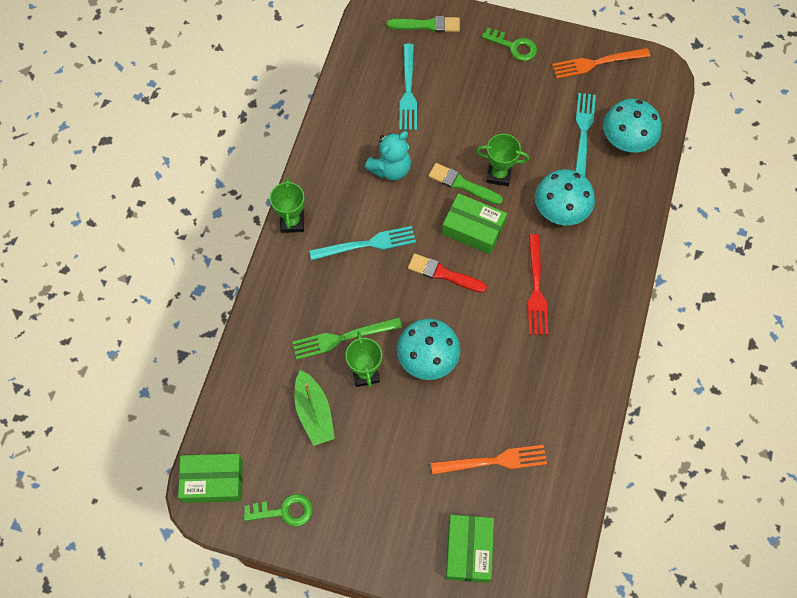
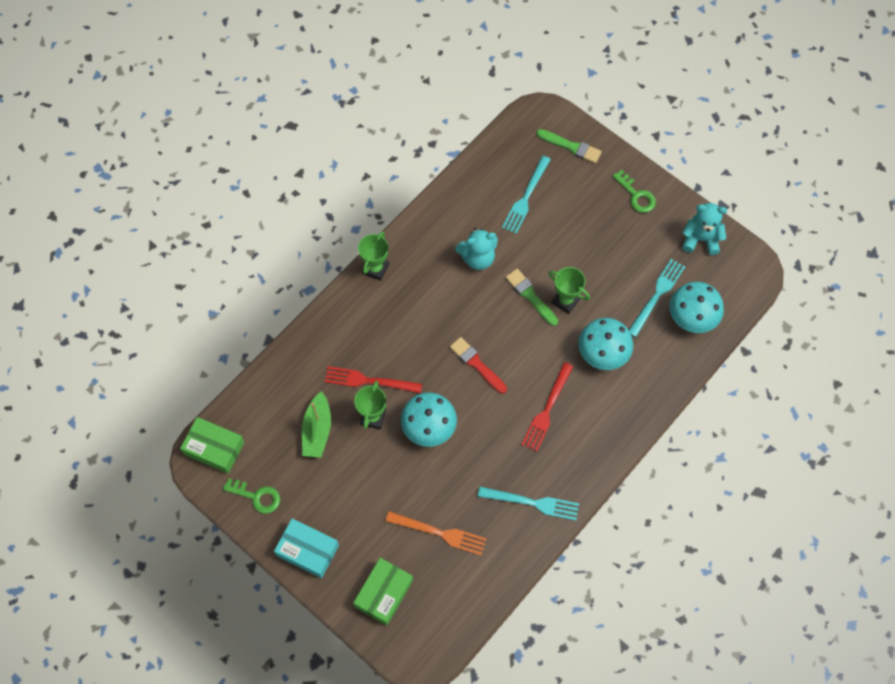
camera: 25 degrees right, 0 degrees up
(341, 338) = (368, 381): green fork -> red fork
(367, 543) = (308, 550): none -> turquoise box
(368, 244) = (427, 312): turquoise fork -> turquoise fork (533, 503)
(473, 228) = (520, 337): green box -> none
(596, 63) = (700, 239): orange fork -> turquoise teddy bear

